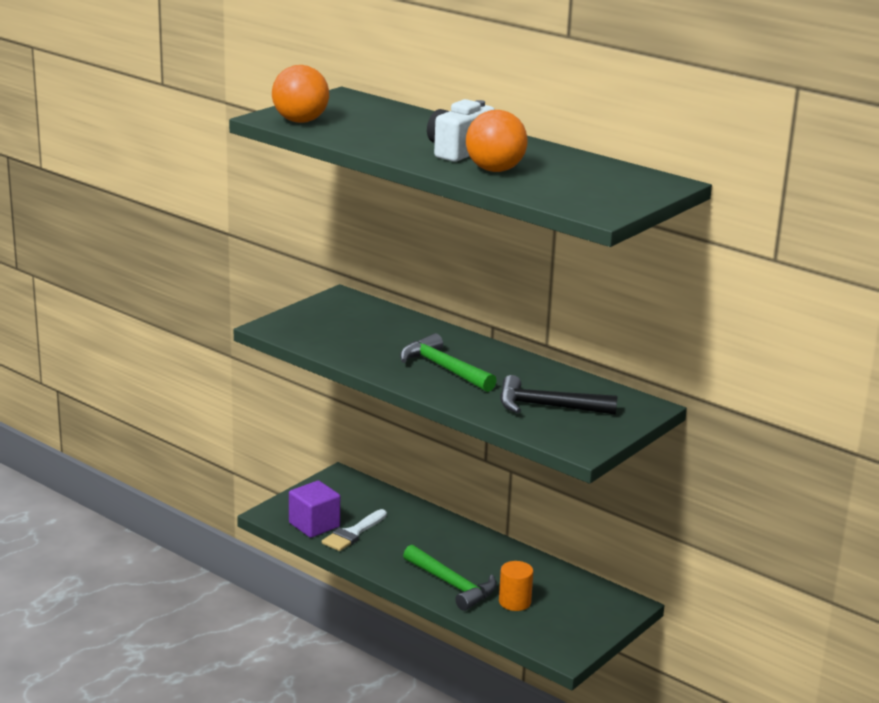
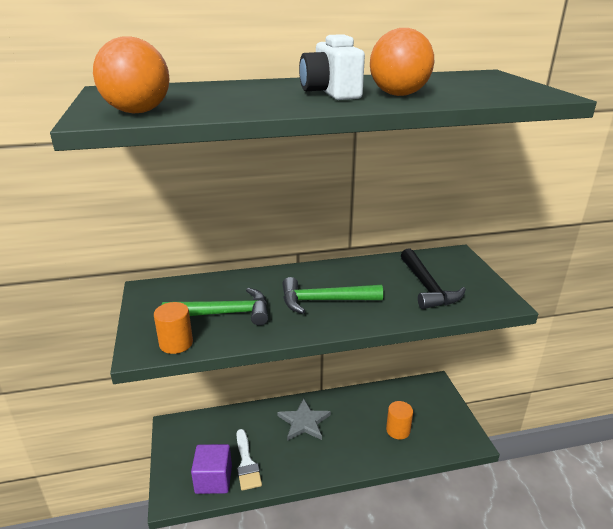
camera: 50 degrees left, 5 degrees up
(295, 335) = (176, 343): none -> orange cylinder
(445, 542) = (304, 422): none -> grey star
(452, 585) = (355, 449): green hammer -> green hammer (224, 313)
(548, 406) = (427, 287): black hammer -> black hammer turned 60 degrees counterclockwise

